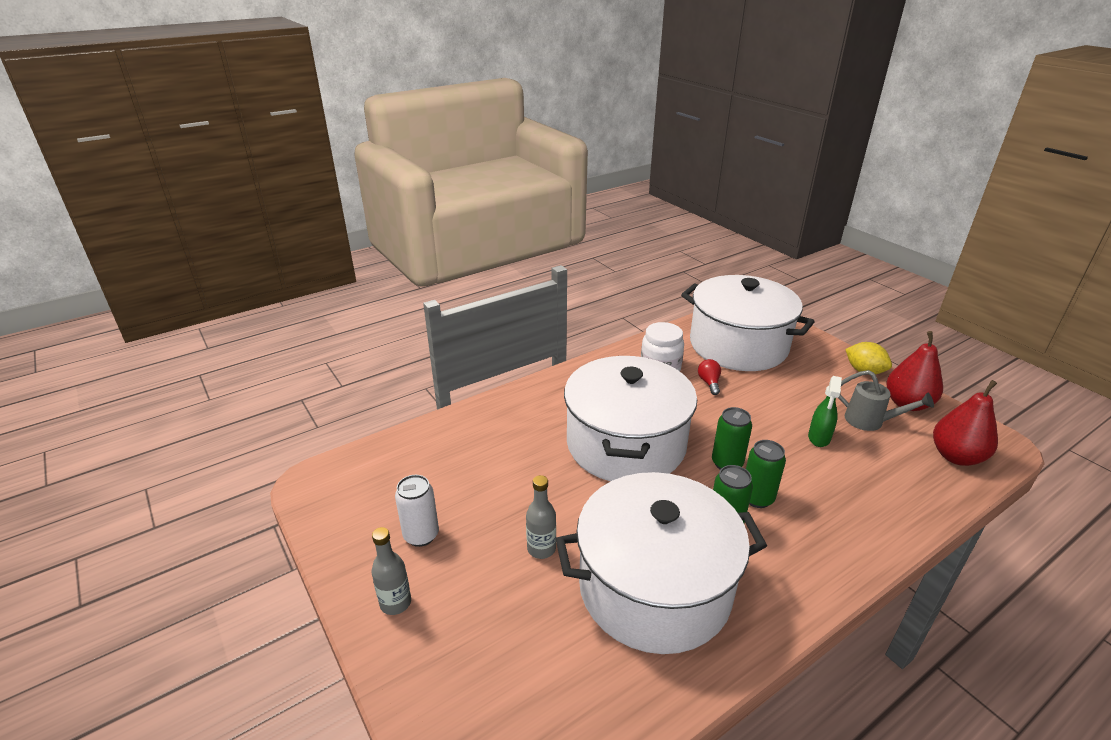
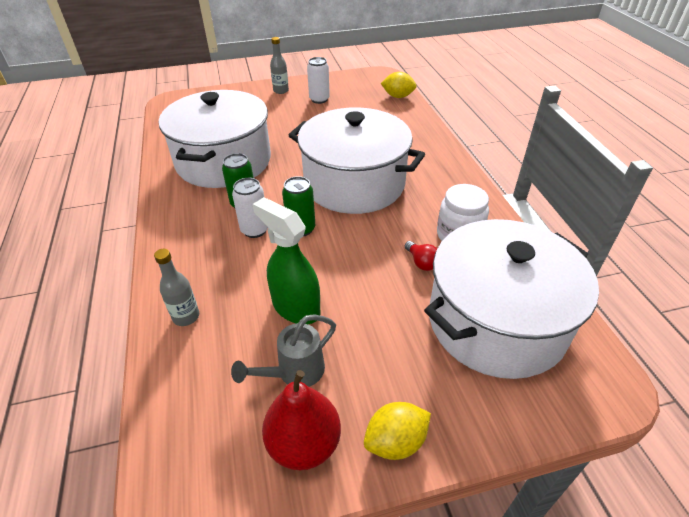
camera: 110 degrees right, 10 degrees up
(392, 449) = (398, 96): none -> yellow lemon
(541, 549) = (281, 131): grey bottle -> grey bottle (186, 316)
(709, 383) = (421, 262): red light bulb -> red light bulb turned 45 degrees clockwise
(757, 498) = (255, 230): green can -> white can
(819, 438) = (295, 307): green spray bottle -> green spray bottle, size x1.54
(956, 457) = (194, 421): red pear -> none

